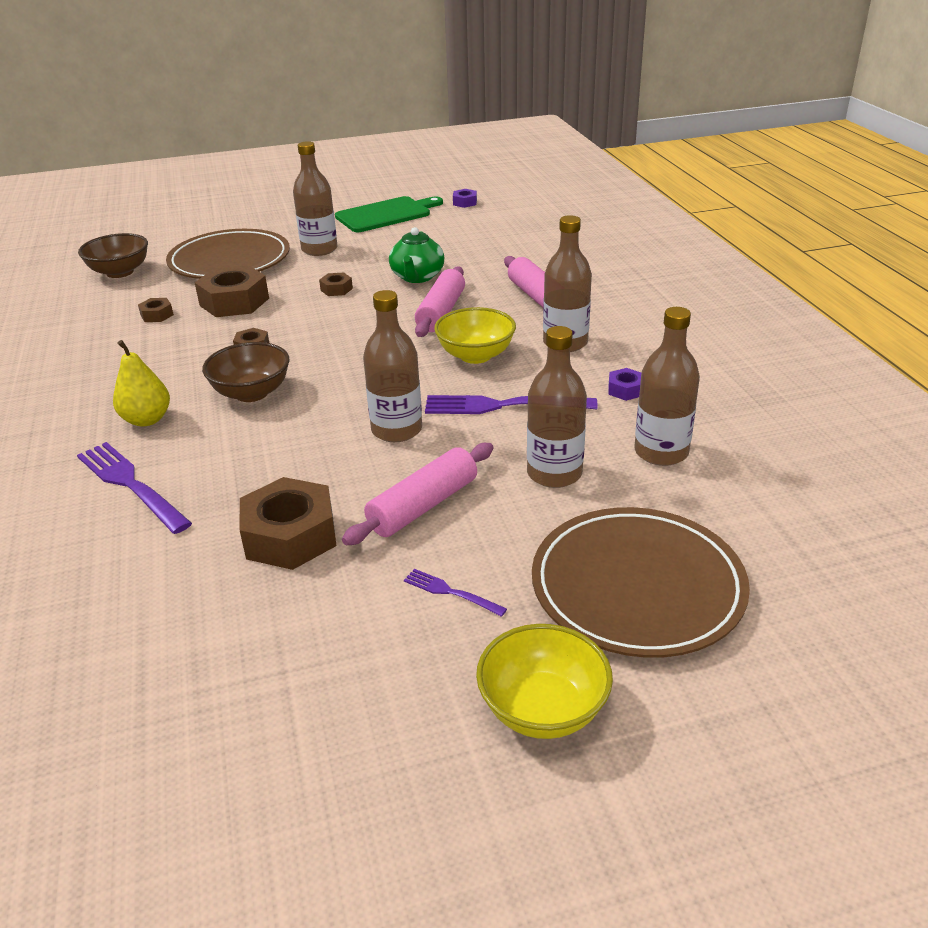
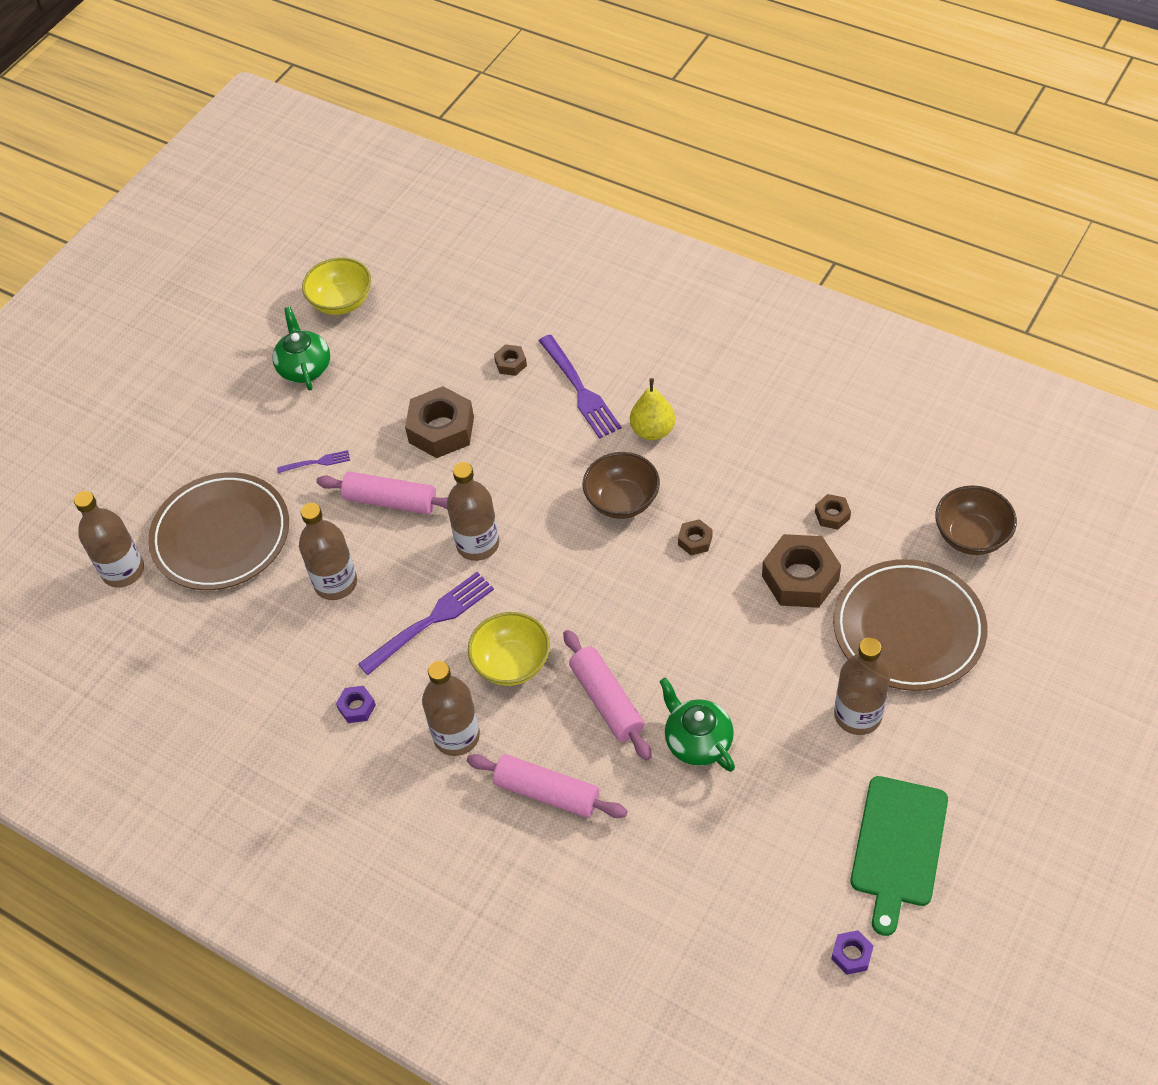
camera: 140 degrees right, 20 degrees up
(131, 485) = (580, 389): purple fork -> purple fork turned 60 degrees clockwise
(325, 729) = (305, 367): none -> green teapot
(336, 289) = (742, 663): brown nut -> brown nut (511, 363)
(423, 506) = (391, 501): pink rolling pin -> pink rolling pin turned 75 degrees counterclockwise
(543, 709) = (218, 441): yellow bowl -> yellow bowl (341, 302)
(661, 452) = (281, 654): brown bottle -> brown bottle (123, 571)

